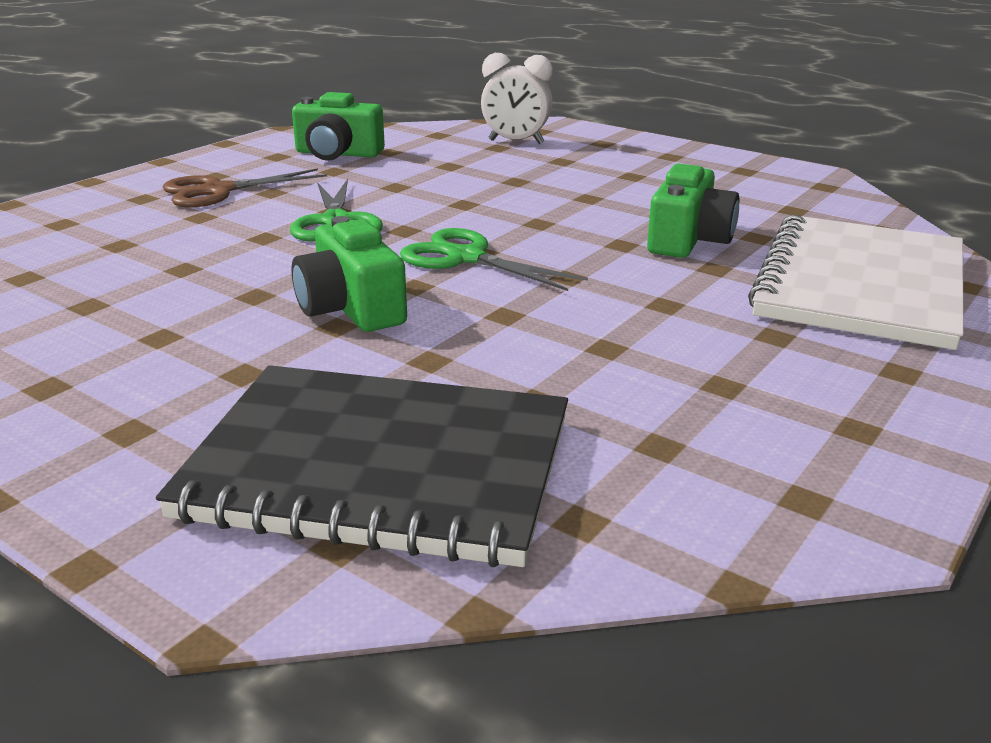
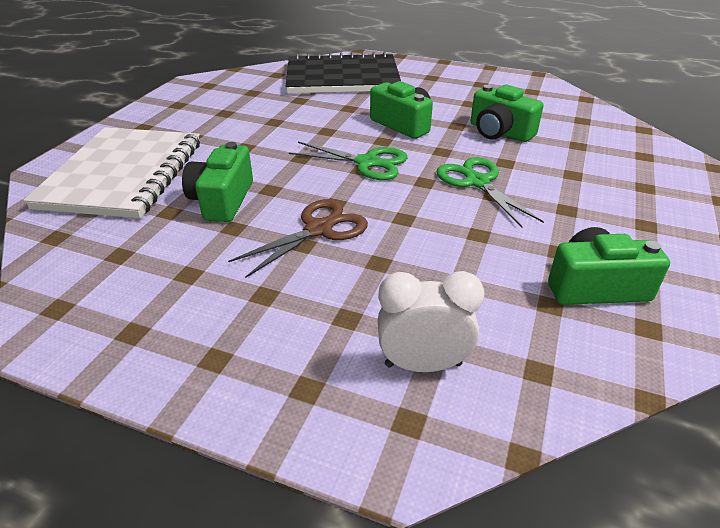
camera: 165 degrees right, 10 degrees up
(201, 275) = (499, 132): none -> green camera
(218, 191) = (606, 203): brown scissors -> brown scissors (318, 229)

